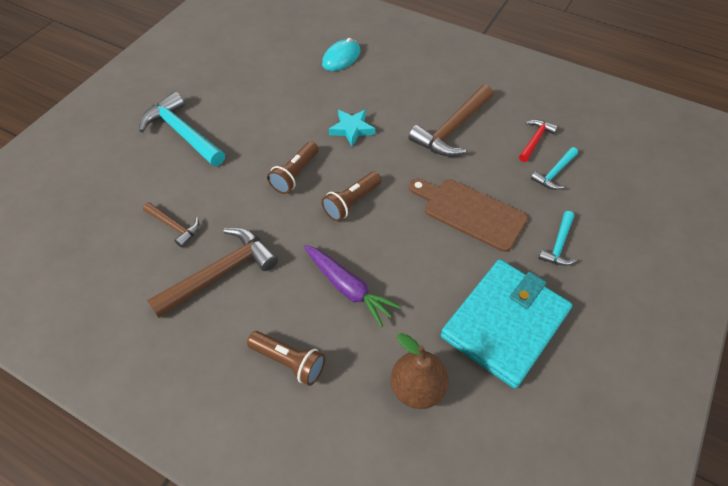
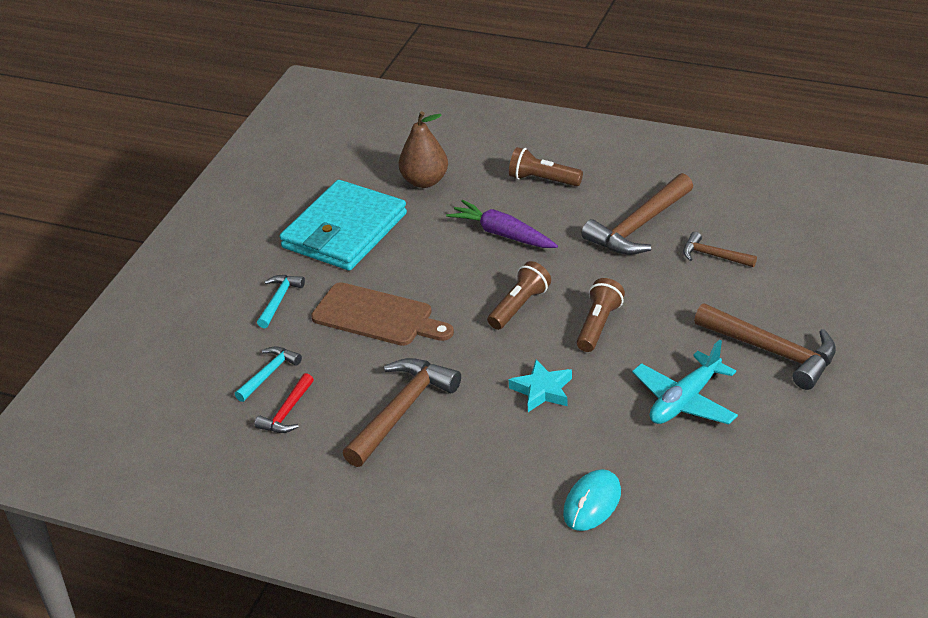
camera: 175 degrees right, 15 degrees down
(183, 133) = (772, 351): turquoise hammer -> brown hammer
(260, 108) = (685, 401): none -> turquoise plane

